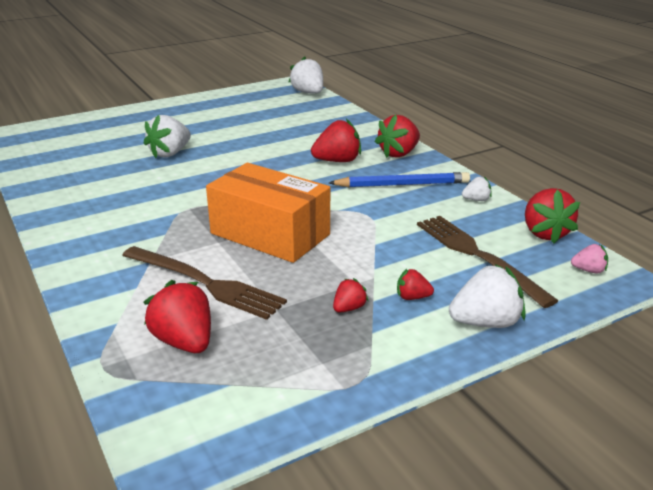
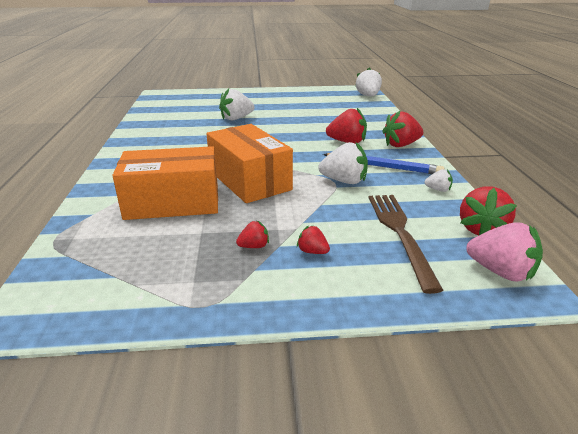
camera: 25 degrees right, 0 degrees up
(184, 342) = (118, 238): red strawberry -> none
(205, 283) = (173, 202): brown fork -> orange box
(485, 322) = (357, 290): white strawberry -> white strawberry (344, 181)
(589, 270) = (501, 272): pink strawberry -> pink strawberry, size x1.90

